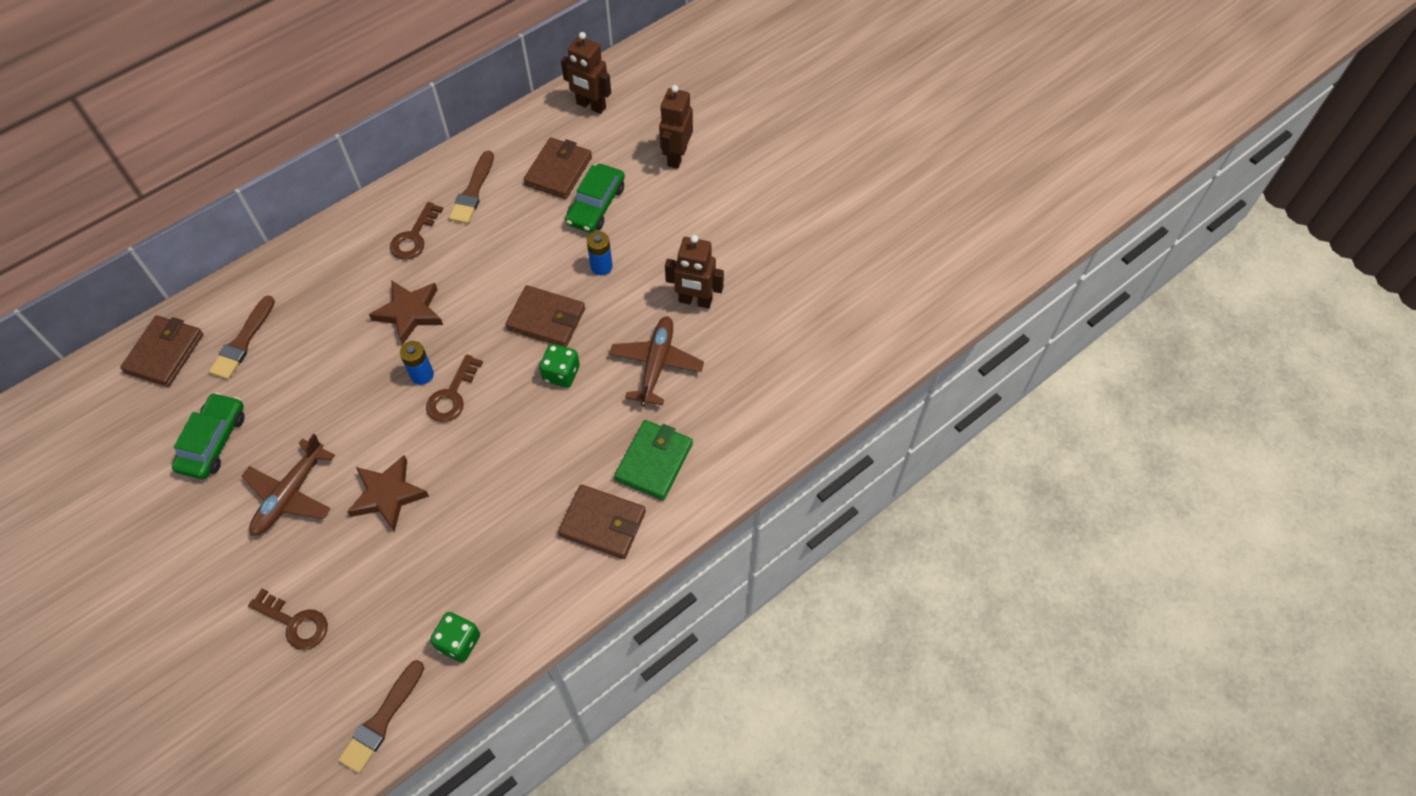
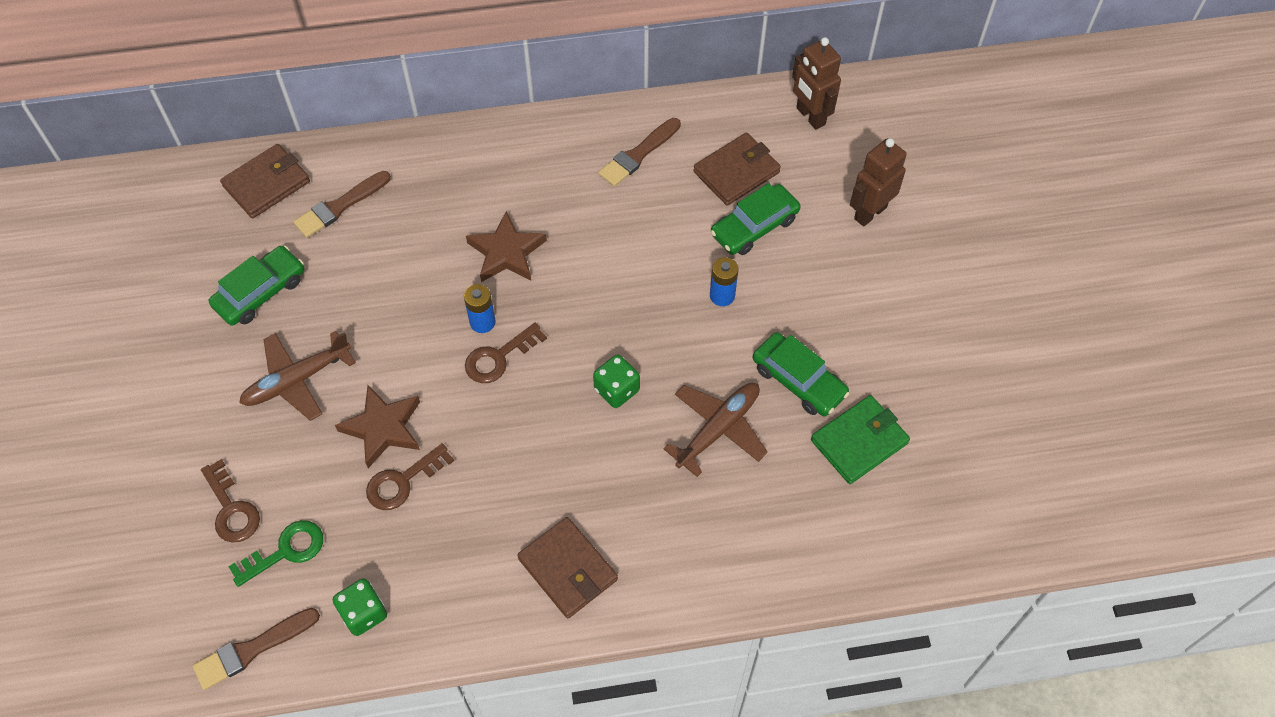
camera: 30 degrees right, 0 degrees up
(363, 630) = (285, 551): none -> green key
(414, 237) = (555, 176): brown key -> brown key (403, 481)
(546, 319) = (635, 324): brown wallet -> none
(654, 462) = (656, 532): green wallet -> green wallet (859, 441)
(695, 301) = (798, 380): brown robot -> green car

